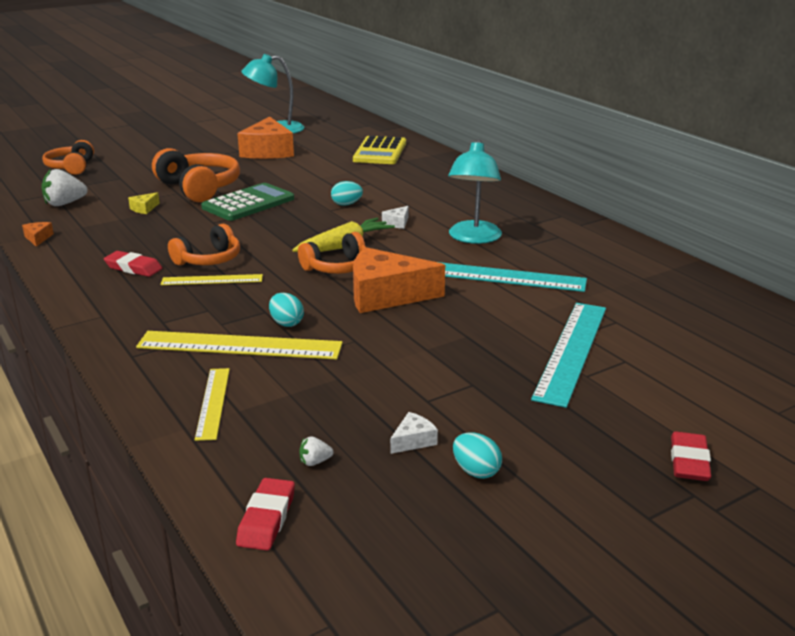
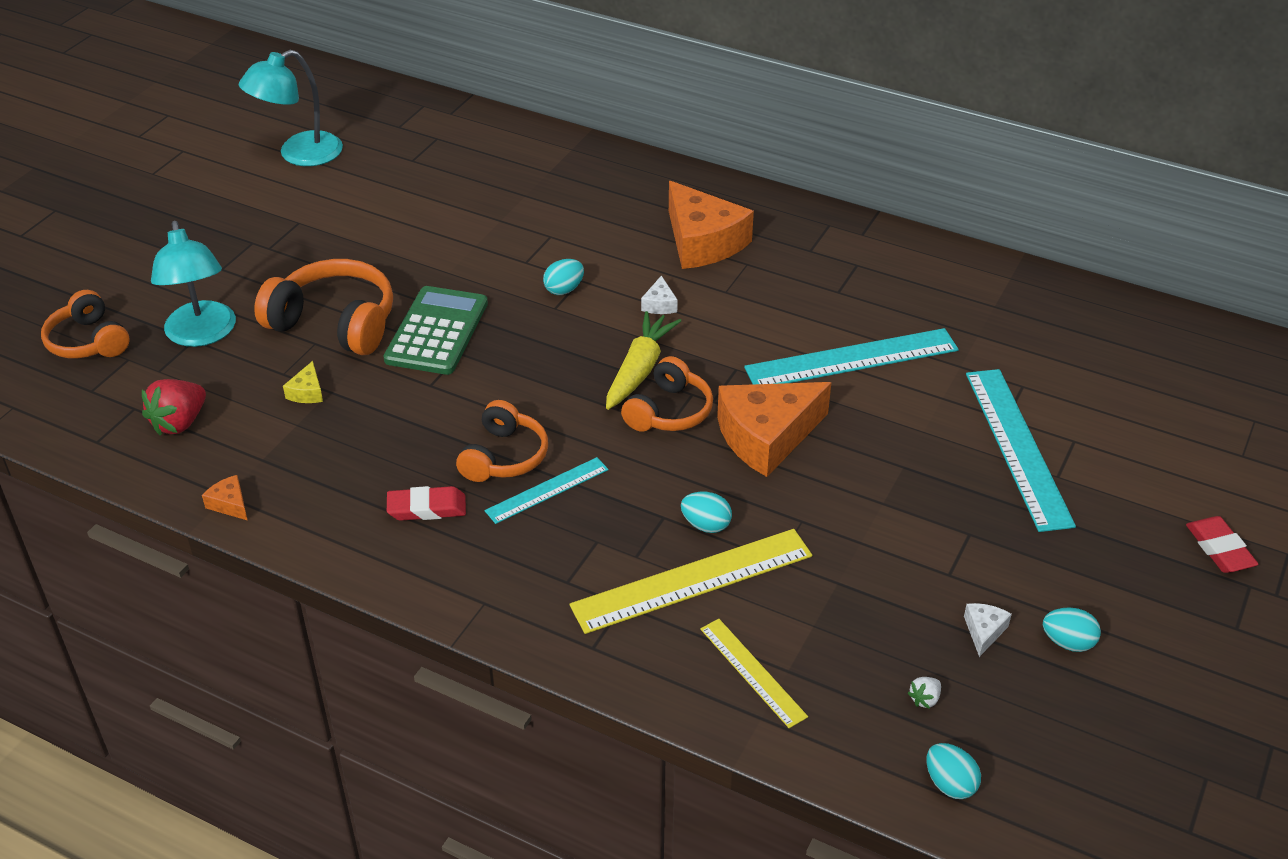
camera: 30 degrees left, 15 degrees up
(64, 204) = (179, 423): white strawberry -> red strawberry
(212, 280) = (547, 490): yellow ruler -> turquoise ruler
(267, 519) = (950, 784): red eraser -> turquoise egg
(268, 151) = (343, 210): orange cheese -> orange cheese (703, 242)
(380, 152) = (499, 163): yellow calculator -> none
(473, 238) = (770, 301): turquoise lamp -> turquoise lamp (202, 334)

